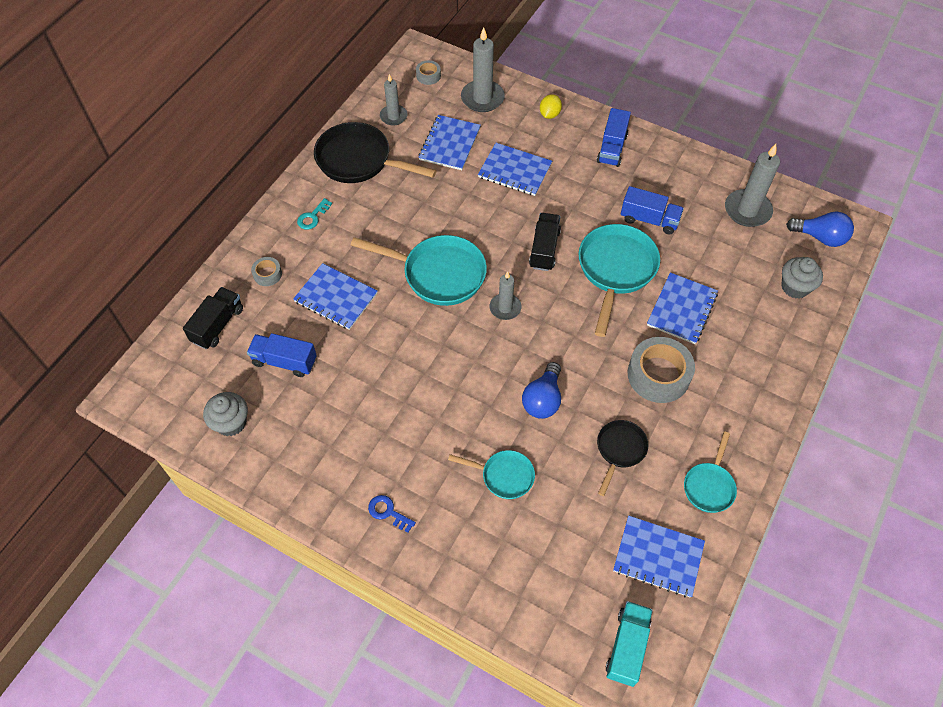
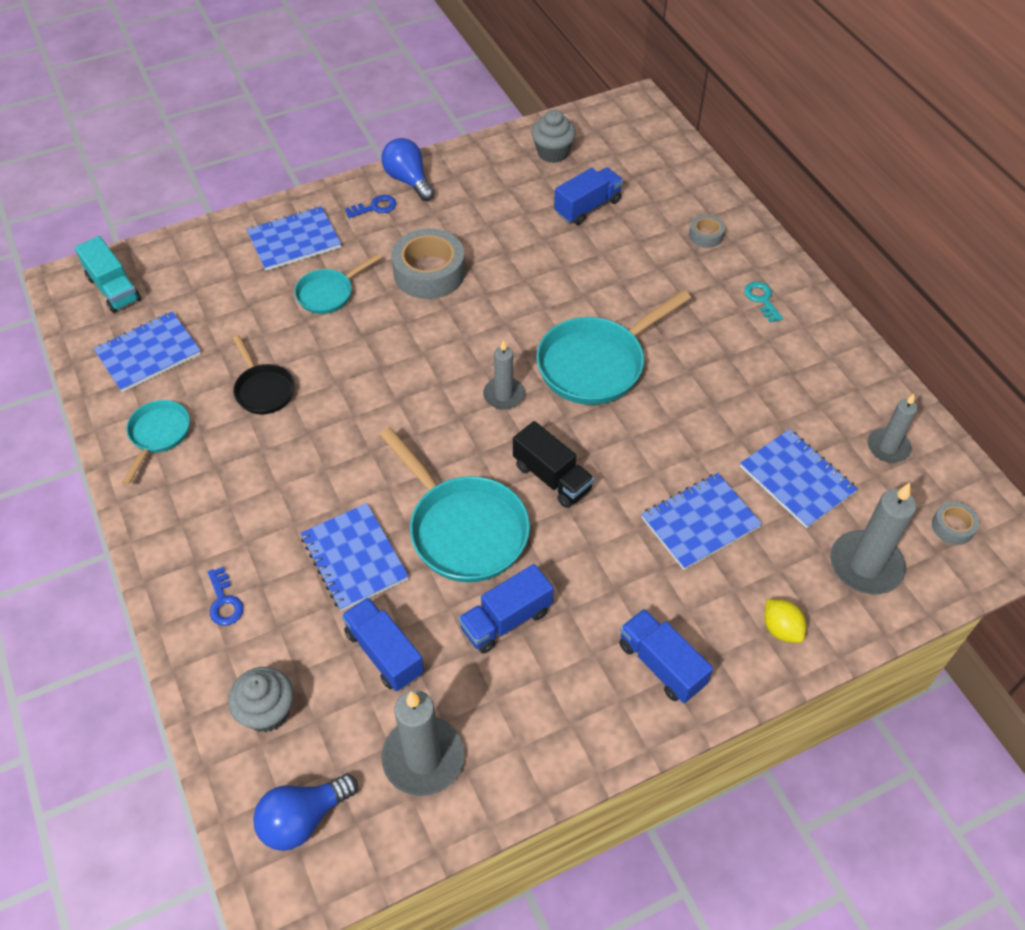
camera: 125 degrees right, 5 degrees down
(218, 325) = (669, 181): black truck -> none
(336, 298) = (633, 271): blue notebook -> blue notebook (294, 240)
(359, 160) = (827, 377): black pan -> none
(543, 399) = (372, 364): blue light bulb -> blue light bulb (408, 180)
(658, 375) = (302, 476): grey tape -> grey tape (429, 272)
(709, 486) = (158, 435): turquoise pan -> turquoise pan turned 45 degrees clockwise
(717, 259) = (384, 653): none -> blue truck
(766, 352) = (224, 602): none -> blue key

